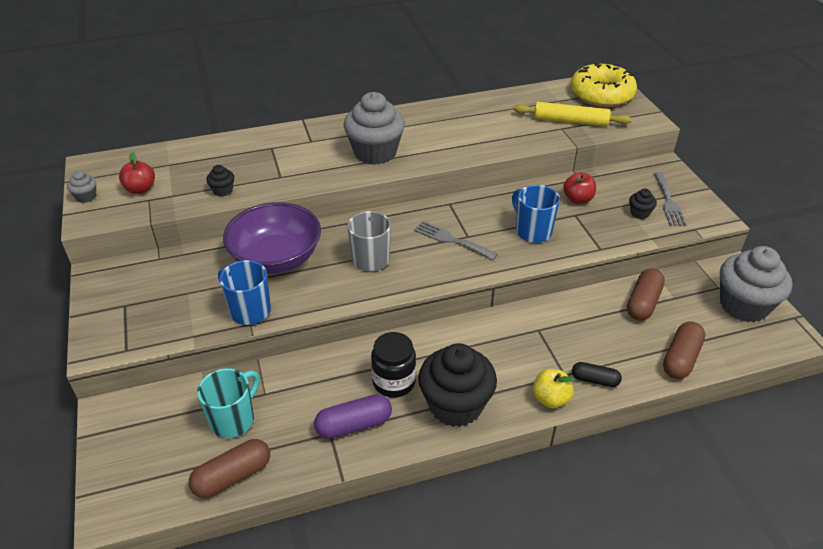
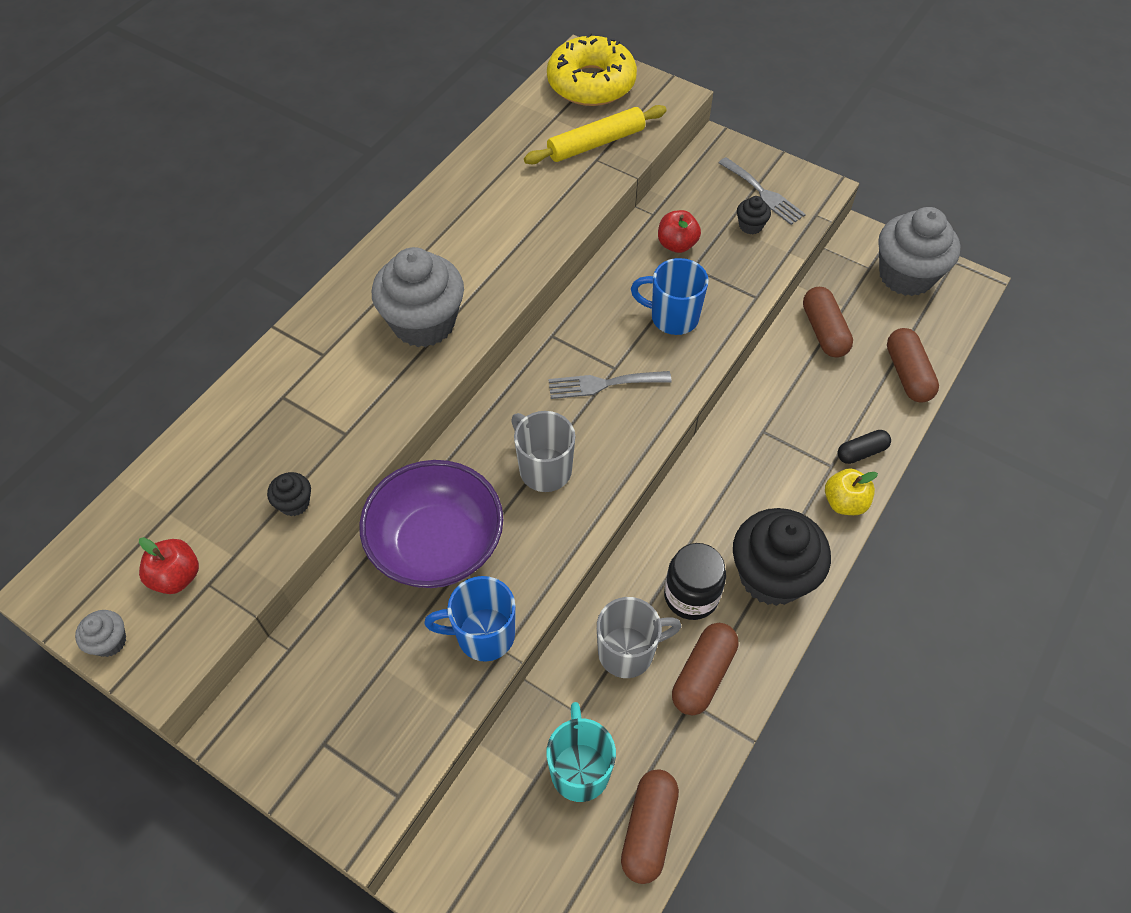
camera: 40 degrees left, 15 degrees up
(325, 384) = (627, 652): none -> grey mug
(354, 425) = (703, 674): purple capsule -> brown capsule

